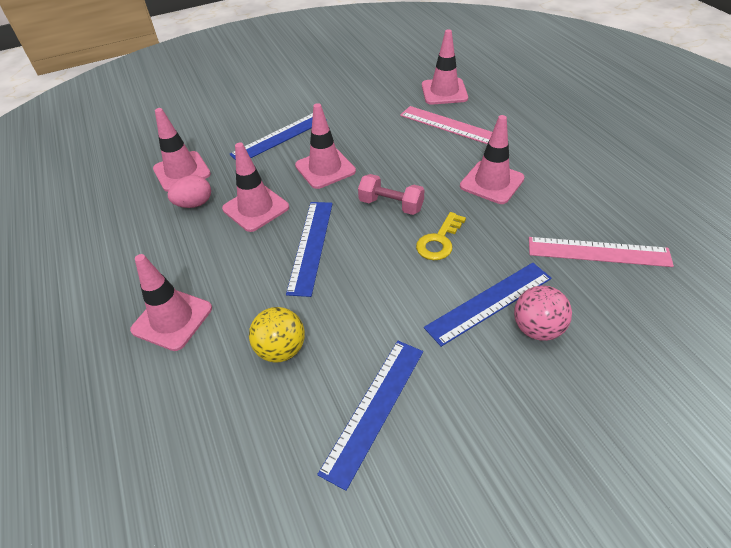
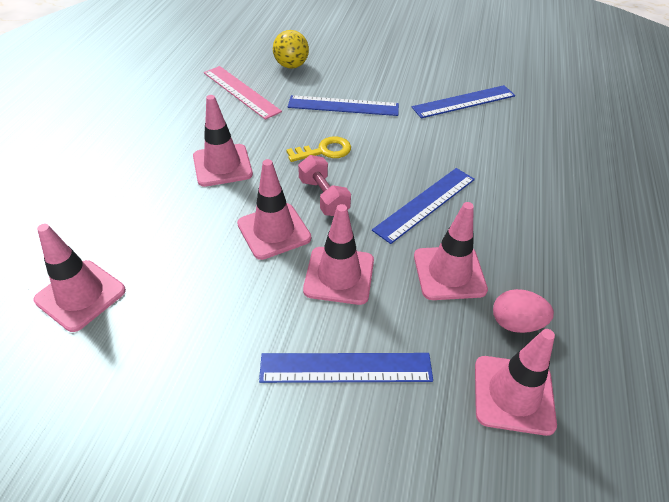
camera: 145 degrees left, 0 degrees up
(172, 319) = (578, 212): pink traffic cone -> pink traffic cone (274, 231)
(281, 349) = (500, 151): yellow ball -> yellow ball (291, 65)
(449, 125) = (157, 242): pink ruler -> none
(537, 329) = (335, 84): pink ball -> none

